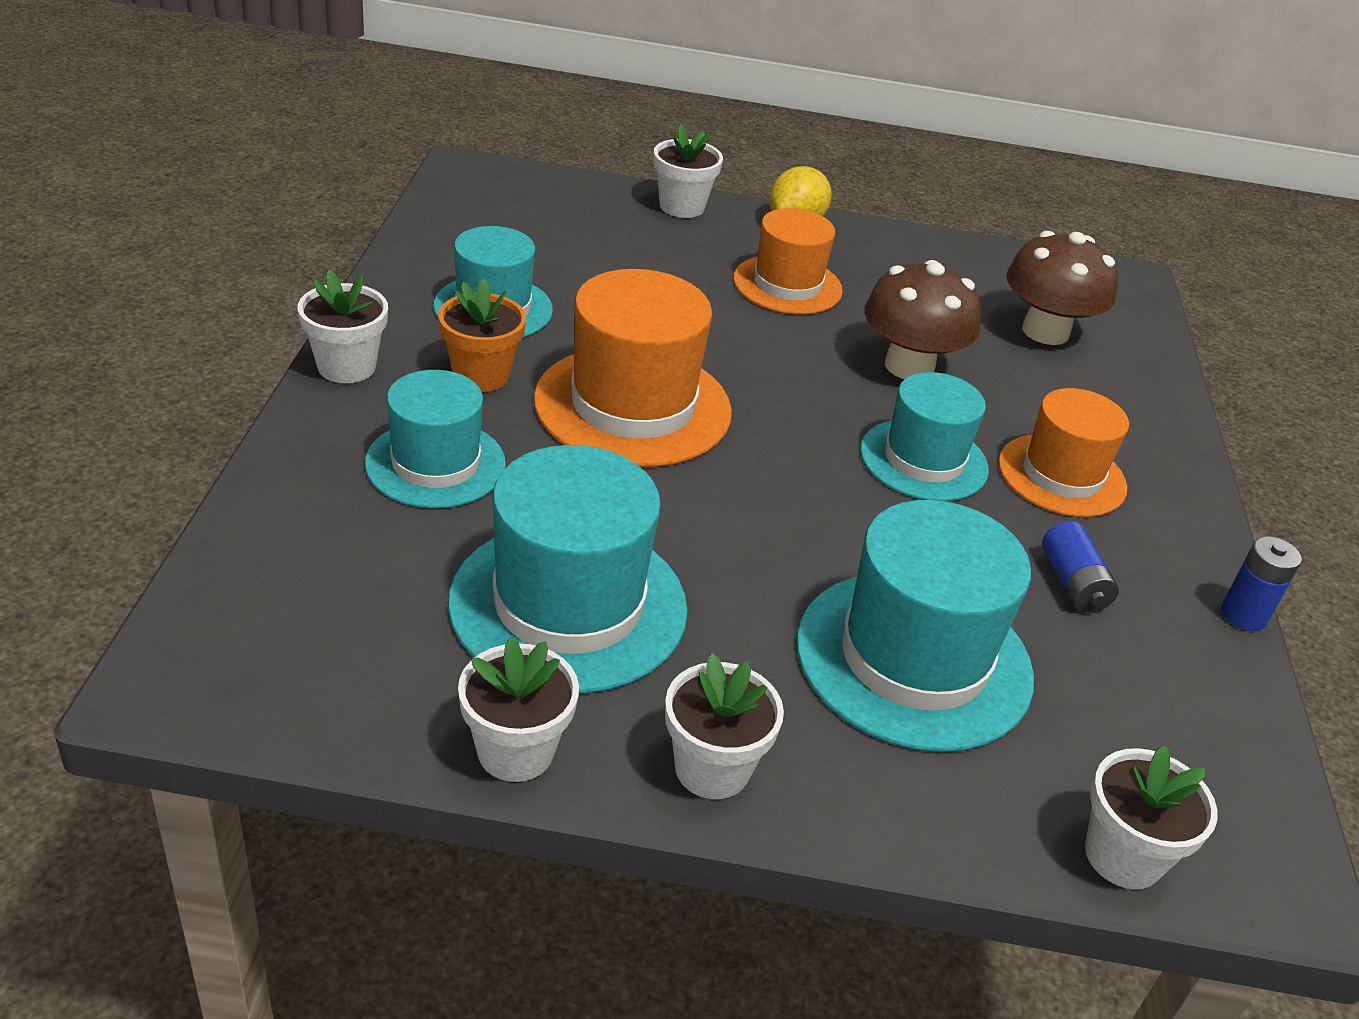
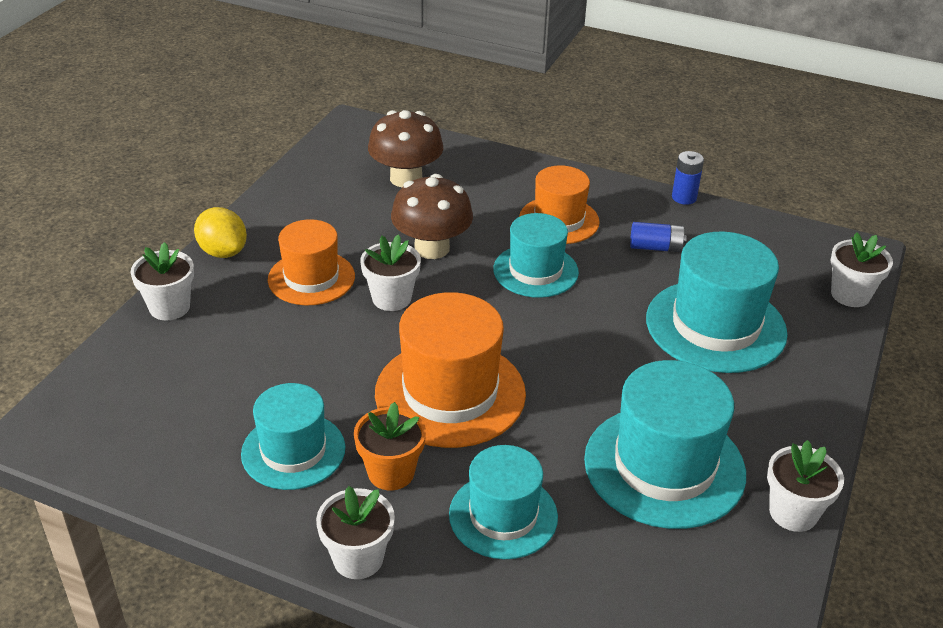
camera: 70 degrees left, 0 degrees up
(712, 768) = (802, 428): white flower pot -> white flower pot (391, 298)

